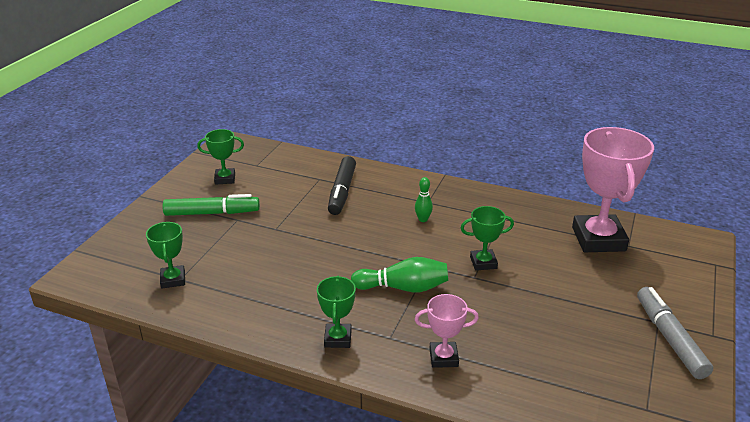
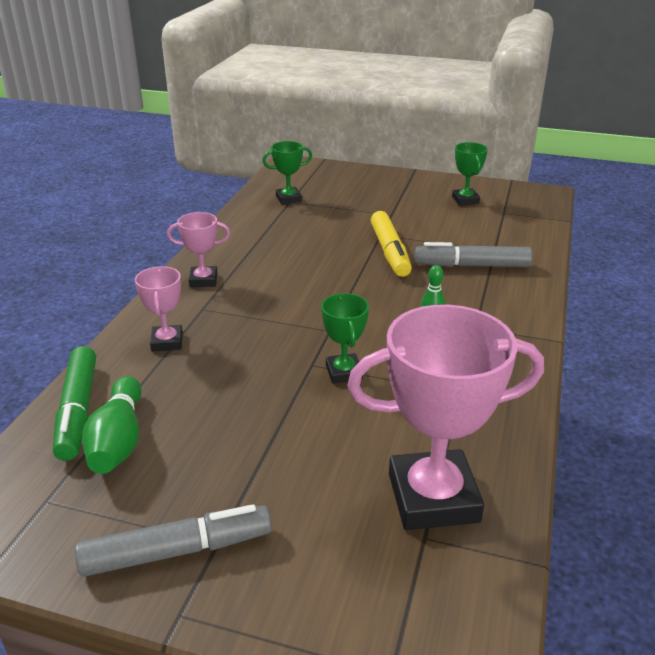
camera: 85 degrees right, 0 degrees up
(212, 213) = (398, 201): green marker -> green marker (78, 411)
(309, 227) = (390, 252): none -> yellow marker
(338, 338) = (203, 280): green trophy -> pink trophy
(342, 192) = (471, 266): black marker -> grey marker
(403, 288) = (286, 314): green bowling pin -> green bowling pin (118, 440)

